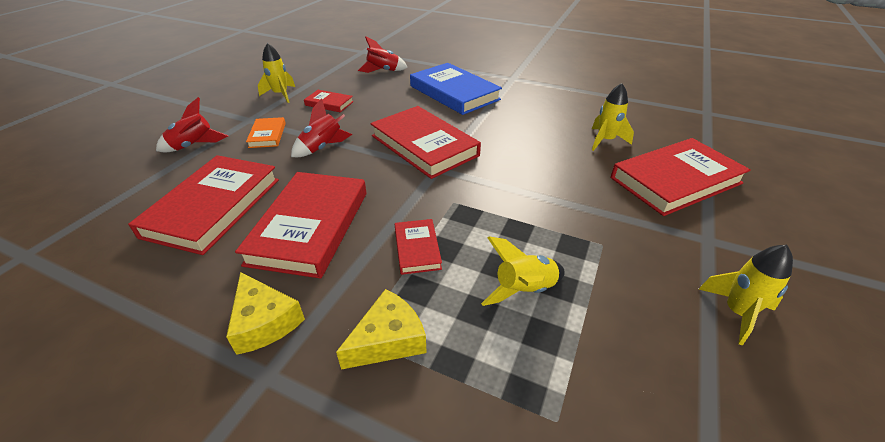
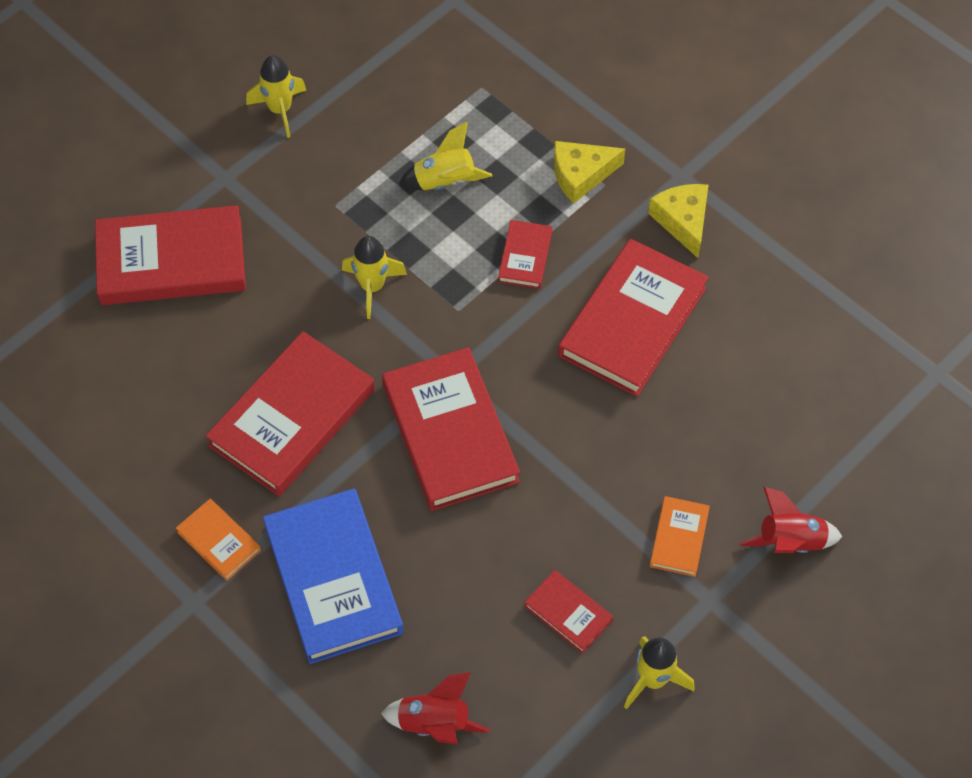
camera: 160 degrees left, 20 degrees up
(213, 207) = (744, 389): red book -> red book (292, 418)
(322, 148) = (598, 475): red rocket -> none
(518, 92) = (219, 541): none -> orange book
(605, 141) = (187, 361): yellow rocket -> yellow rocket (372, 287)

